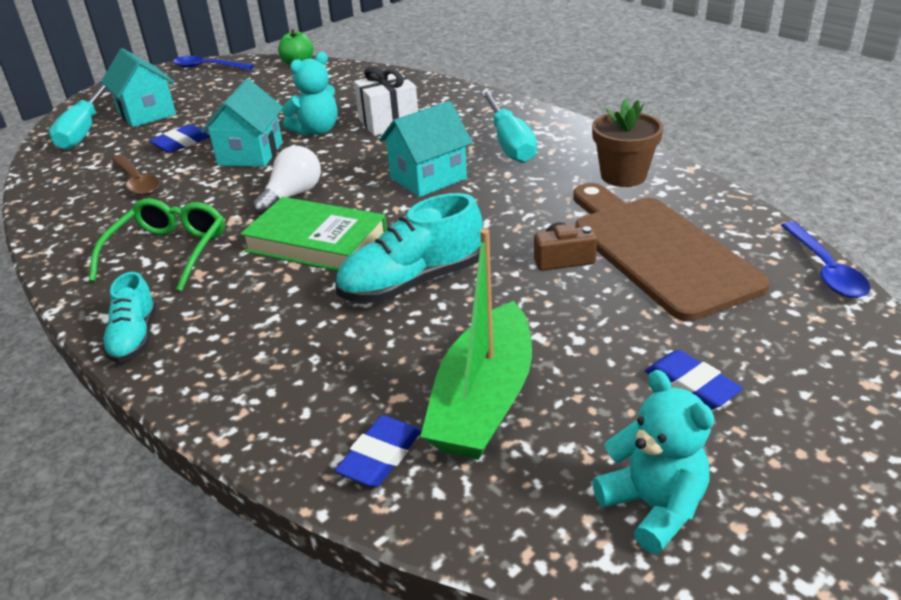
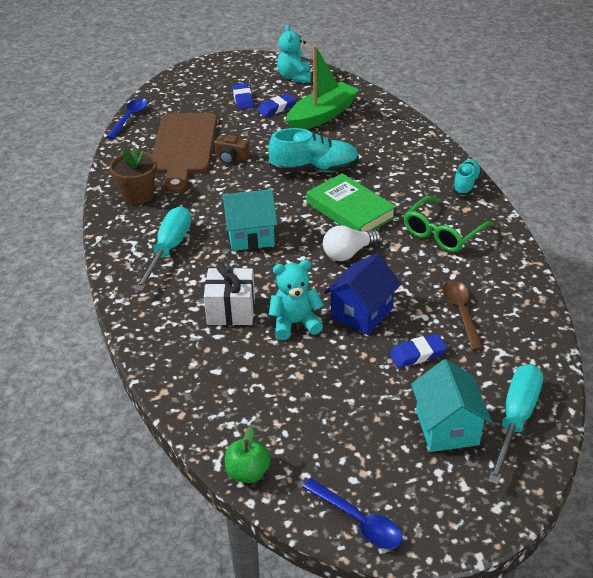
camera: 155 degrees left, 5 degrees up
(250, 154) = (361, 313): turquoise house -> blue house
(380, 456) = (372, 111): blue eraser -> blue eraser (276, 108)

